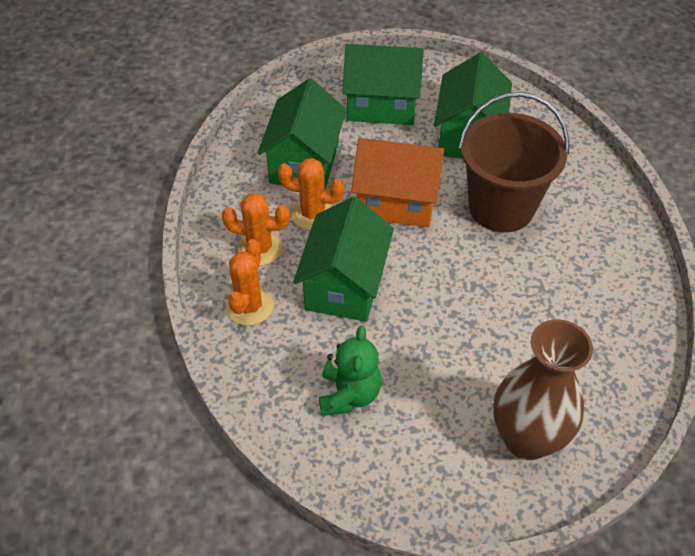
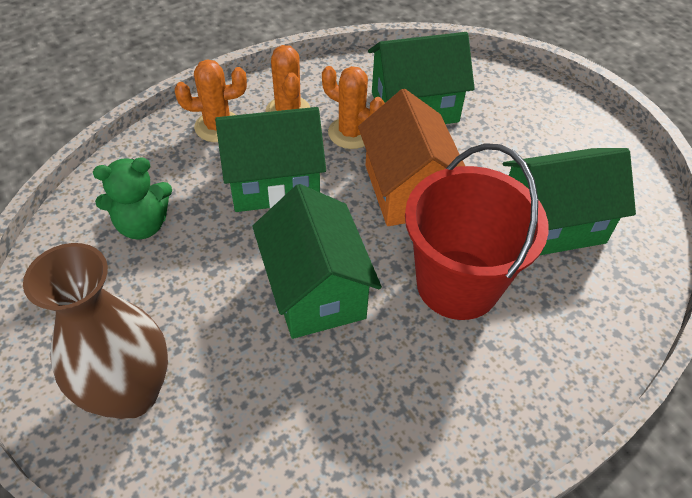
camera: 65 degrees right, 0 degrees up
(312, 214) = (351, 133): orange cactus -> orange cactus turned 45 degrees counterclockwise
(382, 105) = (539, 138): green house -> green house (315, 290)
(501, 207) = (457, 284): brown bucket -> red bucket

